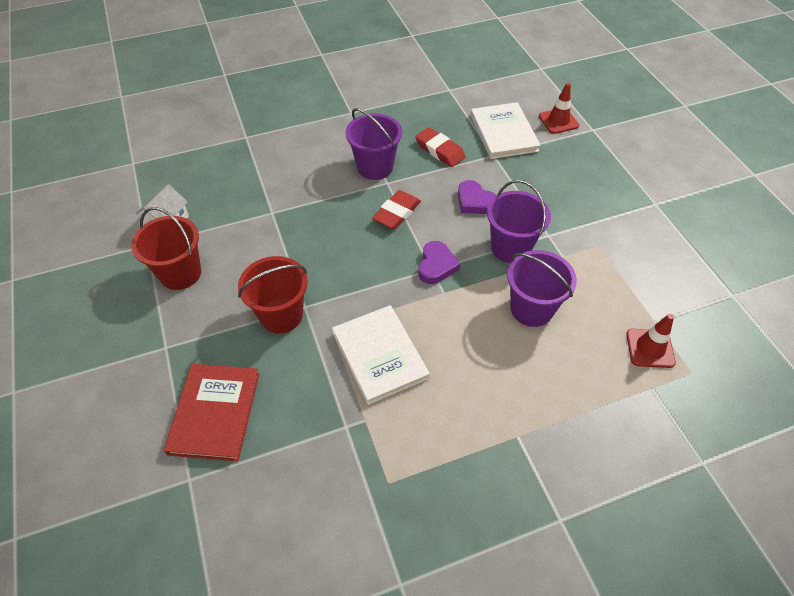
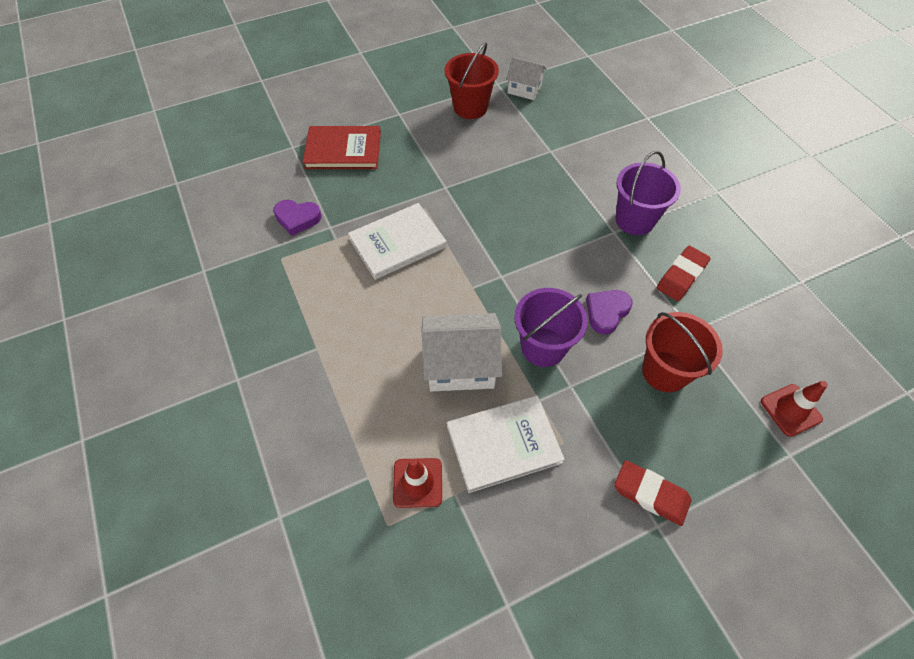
camera: 85 degrees right, 5 degrees up
(281, 315) = (434, 174): red bucket -> red bucket (665, 371)
(397, 213) = (571, 243): red eraser -> red eraser (650, 494)
(436, 265) = (506, 280): purple heart -> purple heart (297, 218)
(503, 133) = (739, 342): white book -> white book (503, 444)
(531, 309) = (460, 365): purple bucket -> white house

